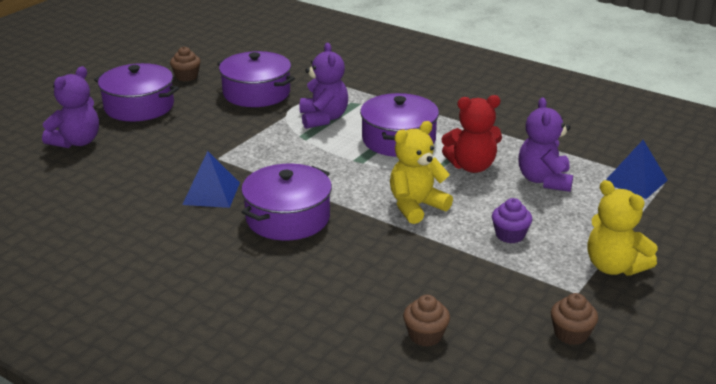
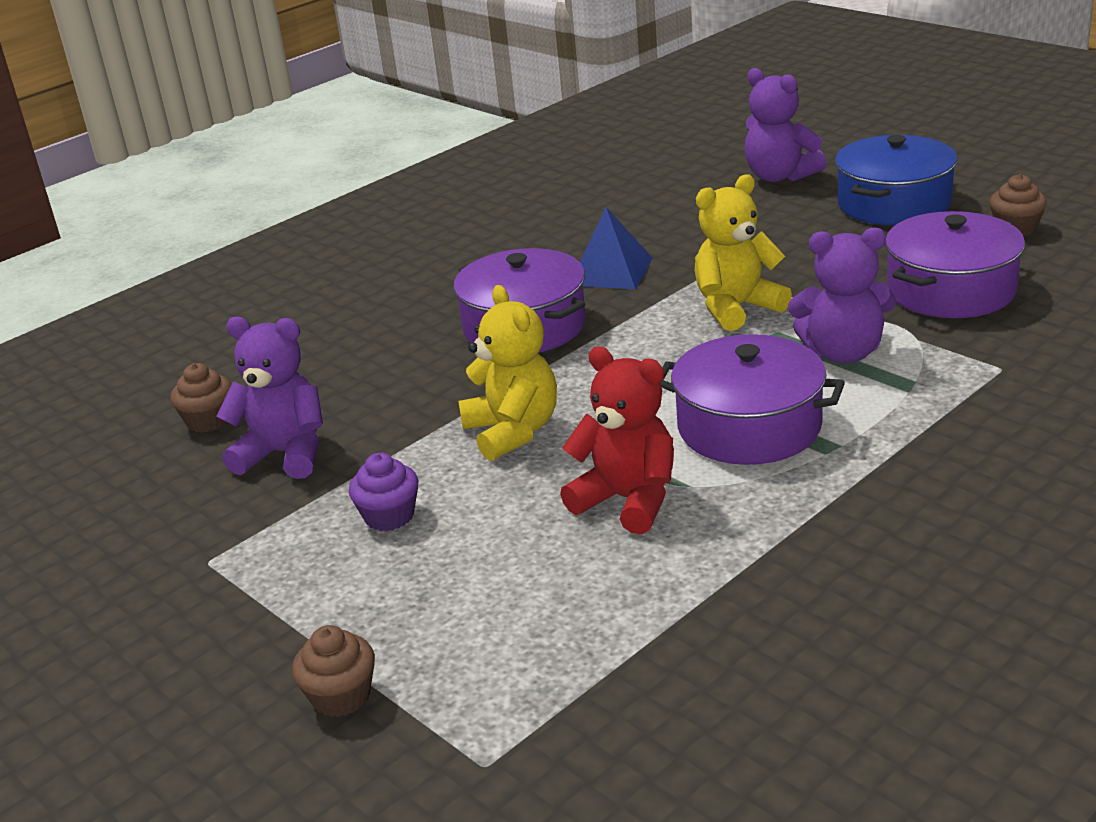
camera: 105 degrees right, 0 degrees up
(139, 106) = (893, 203): purple pot -> blue pot
(472, 166) = (627, 500): red teddy bear -> red teddy bear turned 120 degrees clockwise
(544, 180) = (550, 583): purple teddy bear -> purple teddy bear (285, 454)
(571, 334) = (126, 539): brown cupcake -> brown cupcake (341, 696)
(614, 267) = (244, 616): yellow teddy bear -> yellow teddy bear (736, 308)
(635, 181) = (505, 717): blue pyramid -> none

